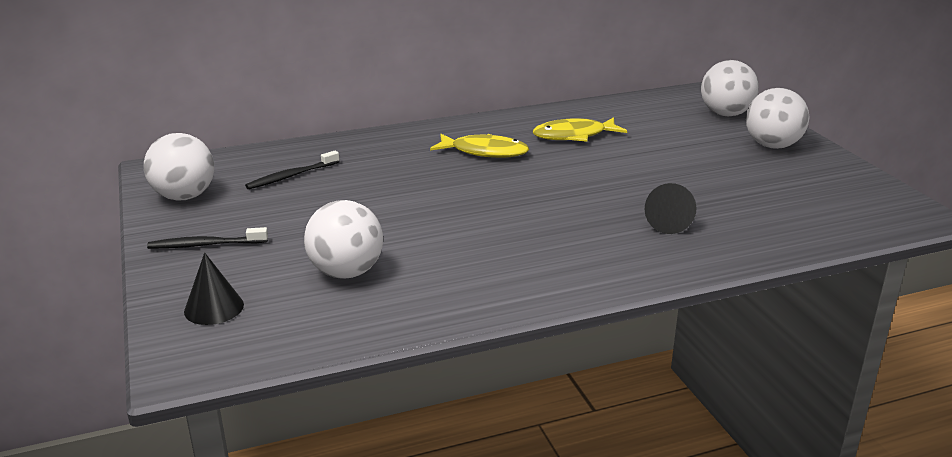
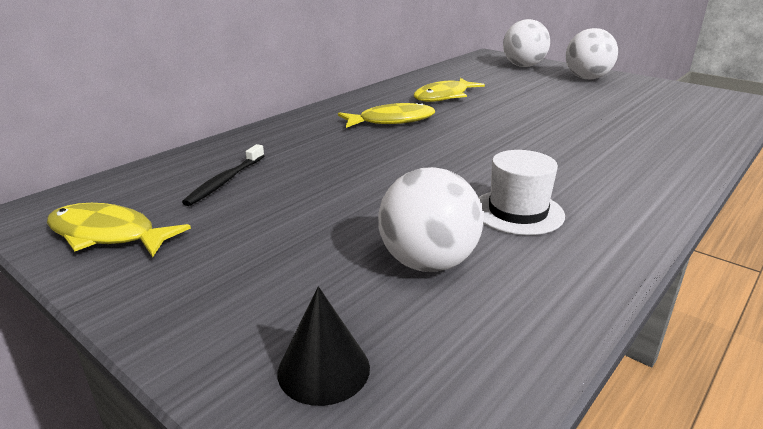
camera: 30 degrees left, 0 degrees up
(184, 196) = (108, 235): white ball -> yellow fish
(205, 245) = (206, 285): black toothbrush -> none
(462, 258) = (517, 212): none -> white hat
(667, 223) = (619, 140): black cone -> none

